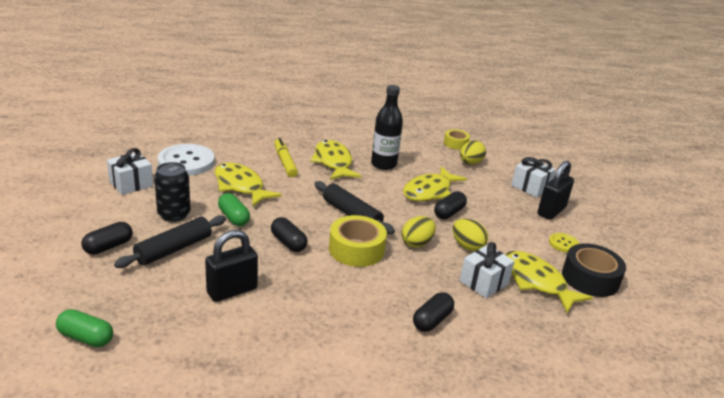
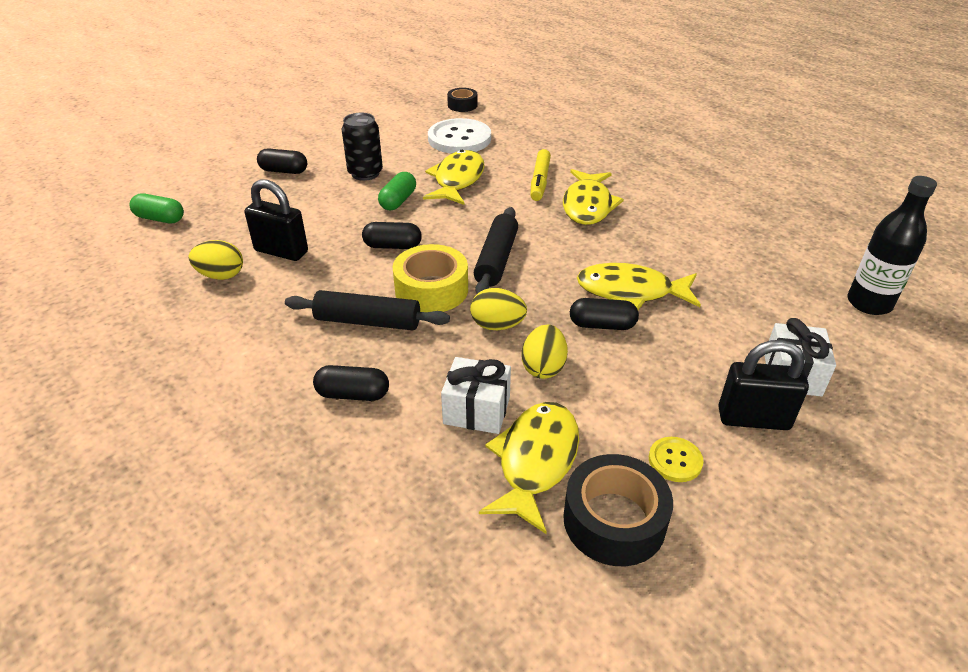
camera: 60 degrees right, 10 degrees up
(86, 337) = (160, 218): green capsule -> green capsule turned 60 degrees counterclockwise
(131, 184) = (386, 135): white gift -> none
(140, 140) = (462, 105): none -> black tape
(174, 249) = (313, 197): black rolling pin -> black rolling pin (368, 321)
(285, 162) = (540, 181): yellow marker -> yellow marker turned 150 degrees clockwise
(288, 243) = (392, 246): black capsule -> black capsule turned 75 degrees clockwise
(333, 162) = (588, 205): yellow fish -> yellow fish turned 150 degrees clockwise
(383, 164) = (640, 236): black bottle -> black bottle (869, 303)
(455, 143) = (795, 266): yellow tape -> none
(470, 163) = (763, 297): yellow egg -> yellow egg (221, 275)

